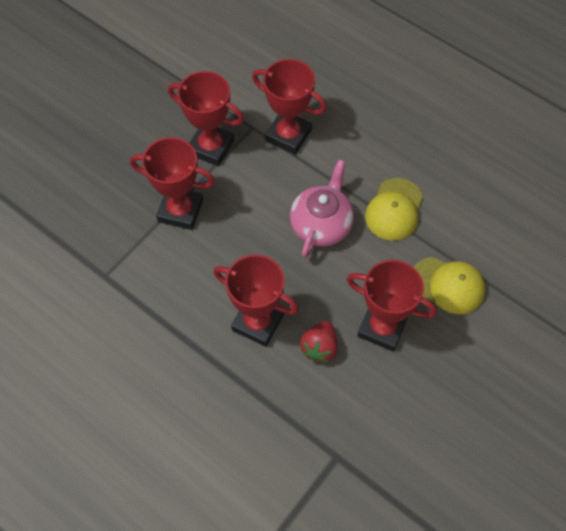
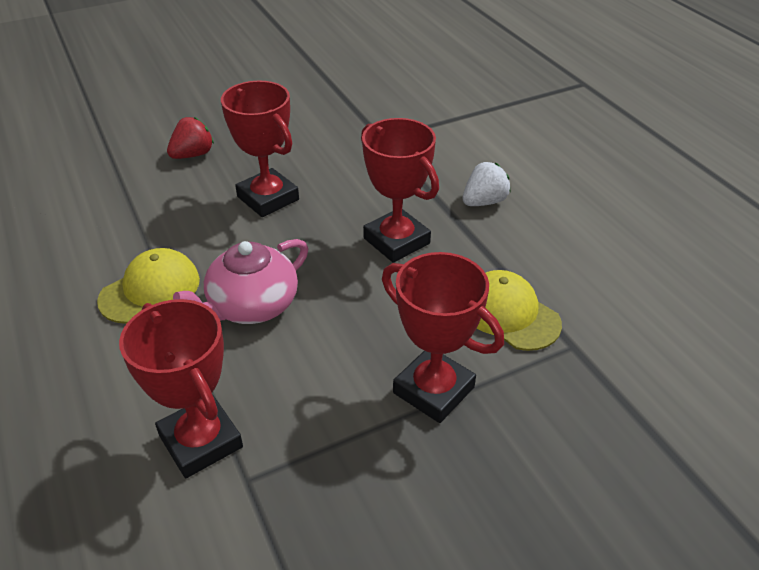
camera: 155 degrees left, 20 degrees down
(207, 399) = (484, 202): none -> white strawberry
(211, 147) = (336, 472): red trophy -> none
(319, 347) = (344, 203): red strawberry -> red strawberry (193, 155)
(447, 285) = (169, 207): yellow cap -> yellow cap (509, 314)

